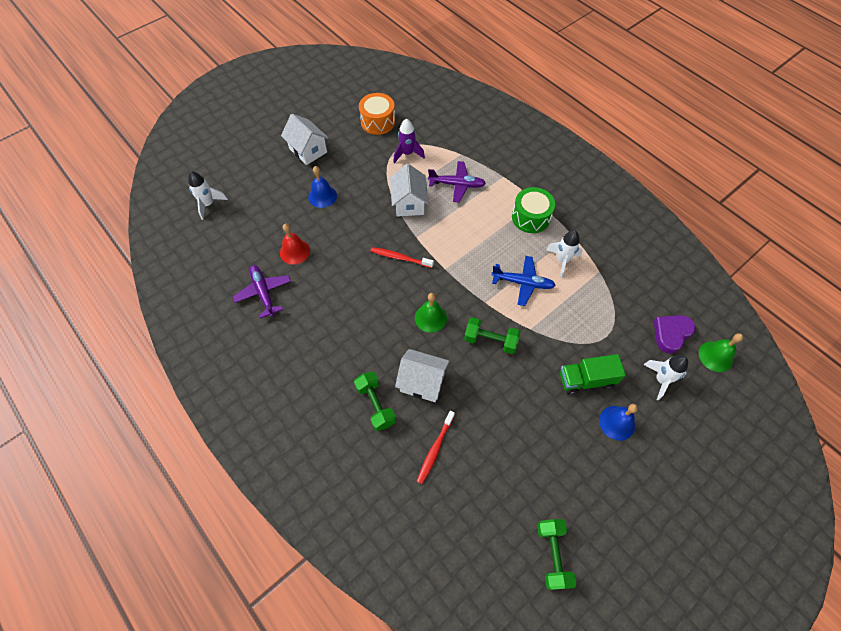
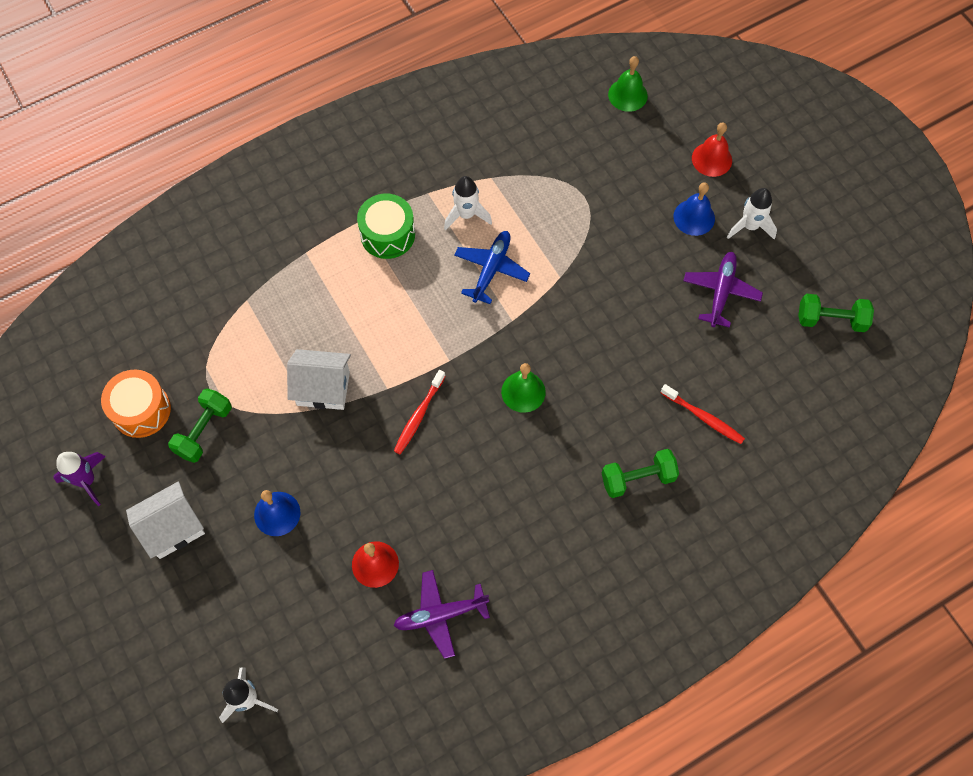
camera: 80 degrees left, 5 degrees up
(407, 153) = (224, 376): purple rocket -> purple rocket (87, 480)
(422, 382) = (614, 417): white house -> none
(457, 185) = (305, 317): purple plane -> purple plane (720, 292)
(490, 340) = (569, 326): green dumbbell -> green dumbbell (204, 431)
(586, 380) = (638, 234): green truck -> none
(661, 380) = (648, 157): white rocket -> white rocket (750, 226)
(671, 334) = (592, 128): purple heart -> none
(680, 432) = (711, 159): none -> red bell

